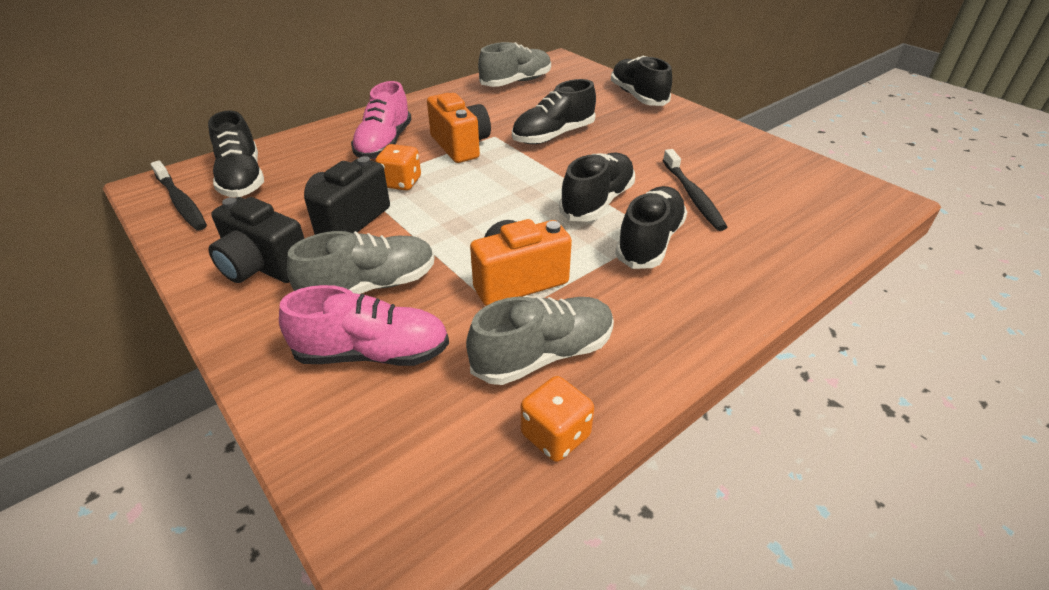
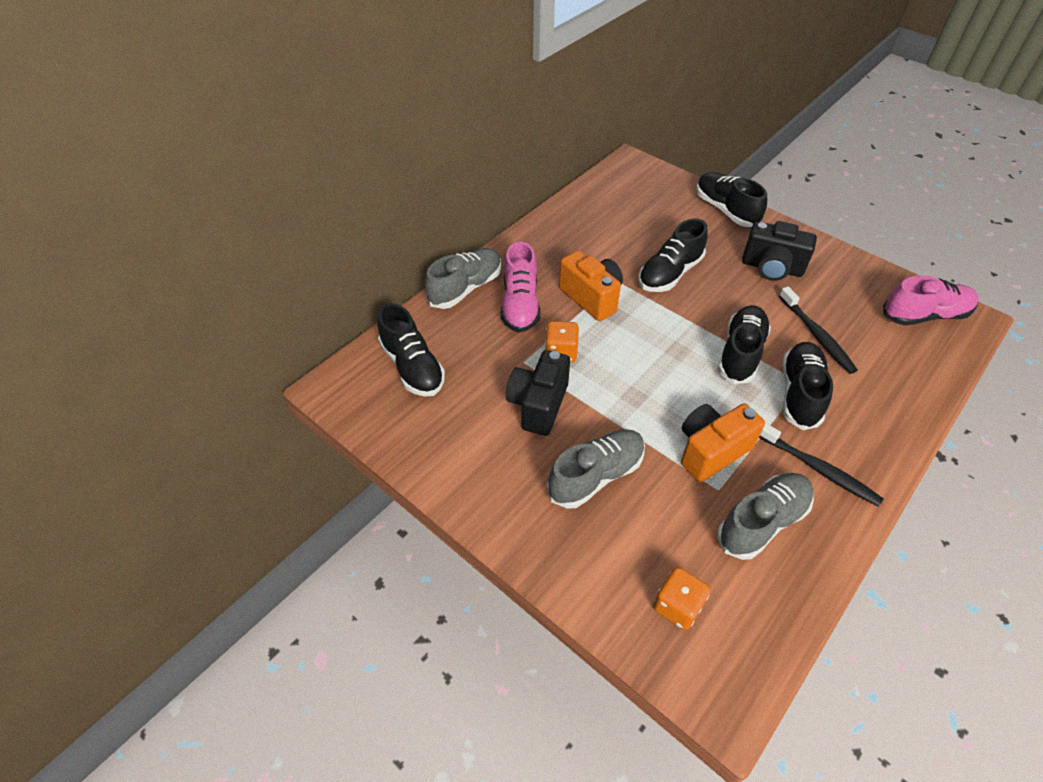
camera: 10 degrees left, 10 degrees up
(181, 202) = (374, 404): black toothbrush -> black toothbrush (818, 469)
(263, 267) = (494, 468): black camera -> black camera (771, 268)
(372, 353) = (632, 542): pink shoe -> pink shoe (924, 315)
(516, 82) = (603, 202): grey shoe -> grey shoe (465, 288)
(555, 435) = (799, 592): orange dice -> orange dice (677, 606)

